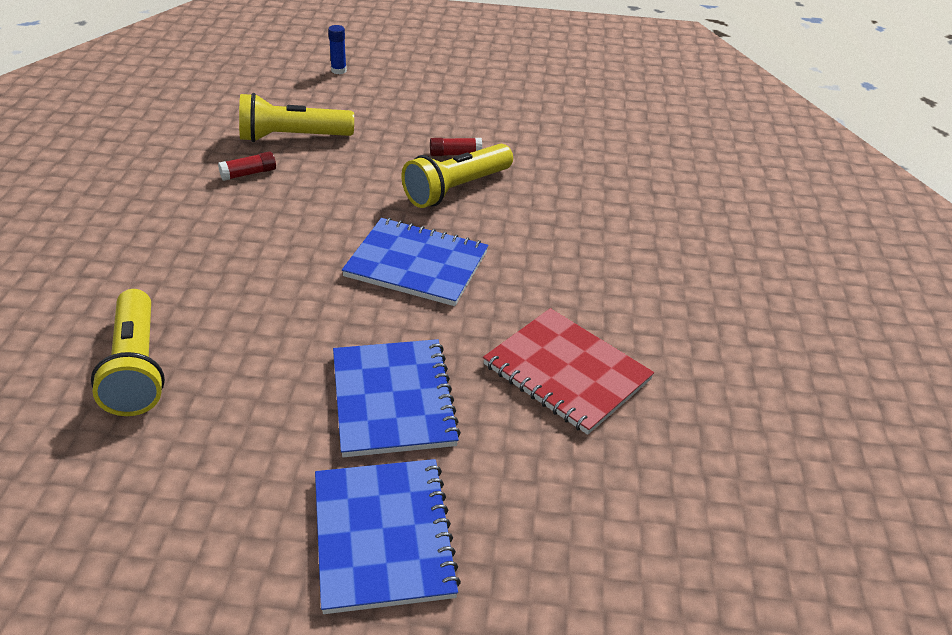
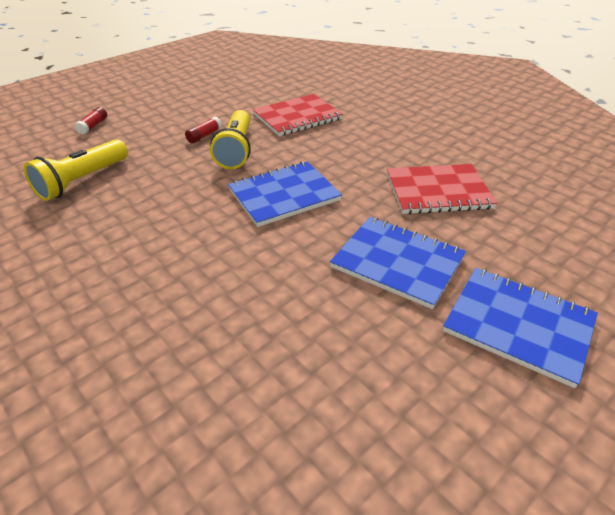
camera: 45 degrees left, 0 degrees up
(136, 368) = (226, 377): yellow flashlight -> none
(248, 173) = (88, 216): red glue stick -> red glue stick (93, 126)
(338, 70) = (48, 133): blue glue stick -> none
(581, 190) = (297, 117): none -> red notebook

